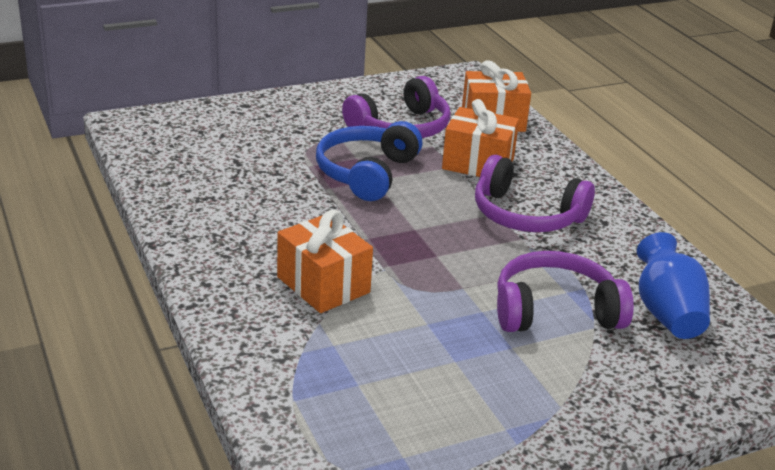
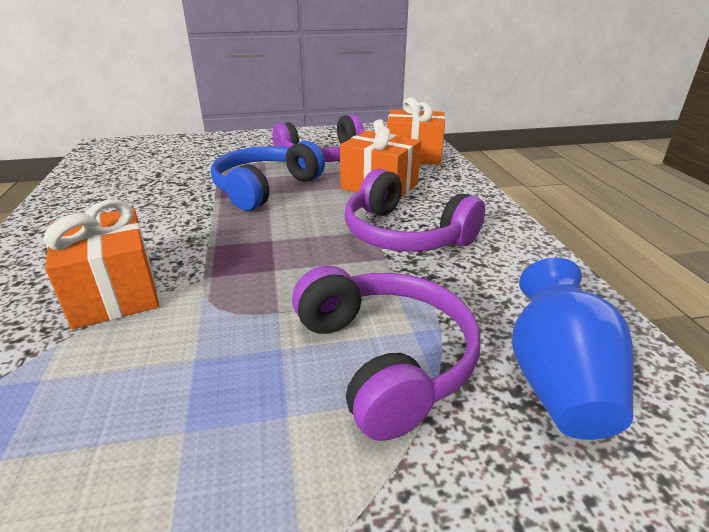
camera: 15 degrees right, 0 degrees up
(555, 311) = (385, 359): purple headphones -> purple headphones turned 60 degrees clockwise

